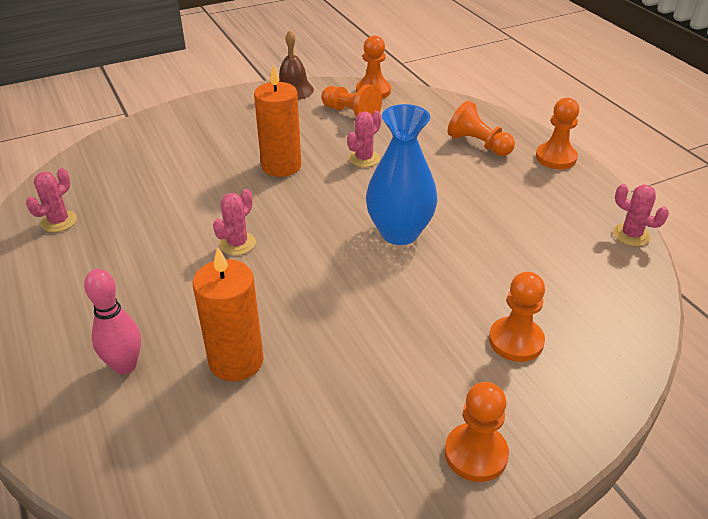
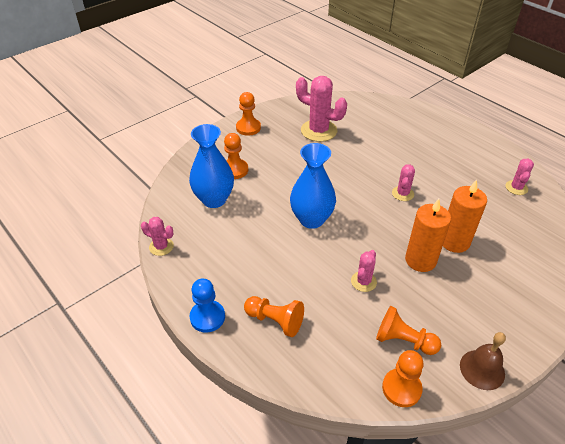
camera: 165 degrees right, 5 degrees up
(125, 366) = (404, 131): pink bowling pin -> none
(236, 361) = (359, 140): orange candle -> orange candle (454, 241)
(309, 407) = (319, 131): none -> pink cactus
(555, 290) = (214, 199): none -> blue vase
(556, 158) = (207, 317): orange pawn -> blue pawn

